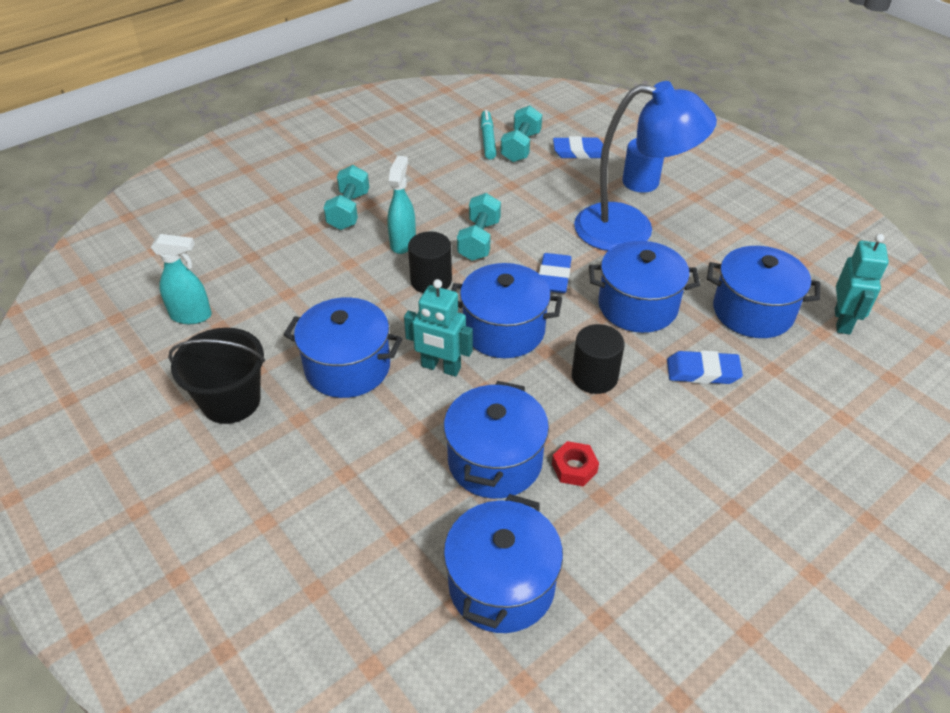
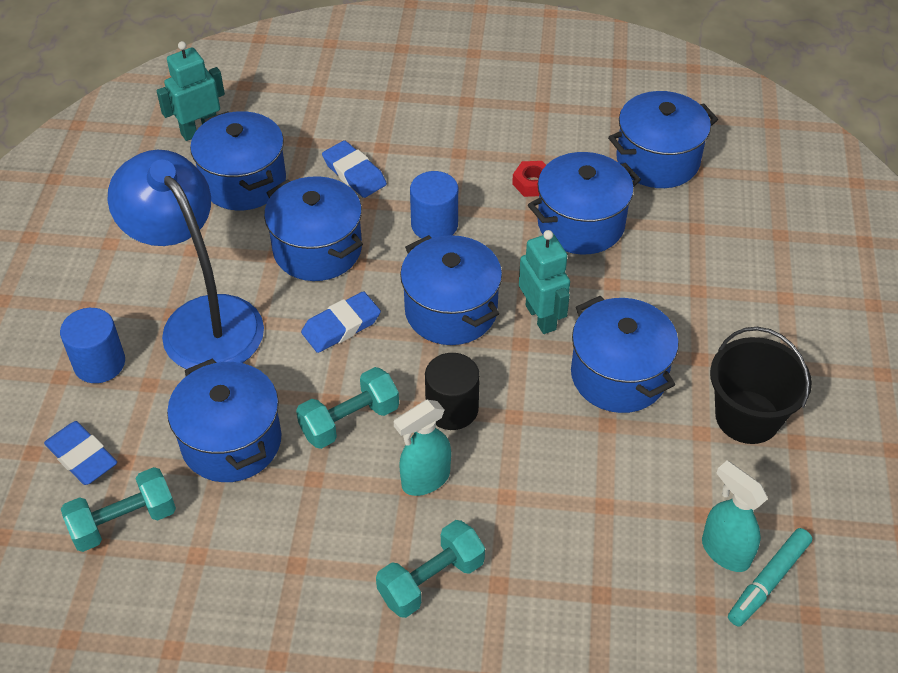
camera: 135 degrees left, 5 degrees up
(487, 140) = (138, 569): turquoise marker -> turquoise marker (768, 581)
(523, 196) = (231, 441): none -> blue pot
(594, 377) = (434, 225): black cylinder -> blue cylinder

